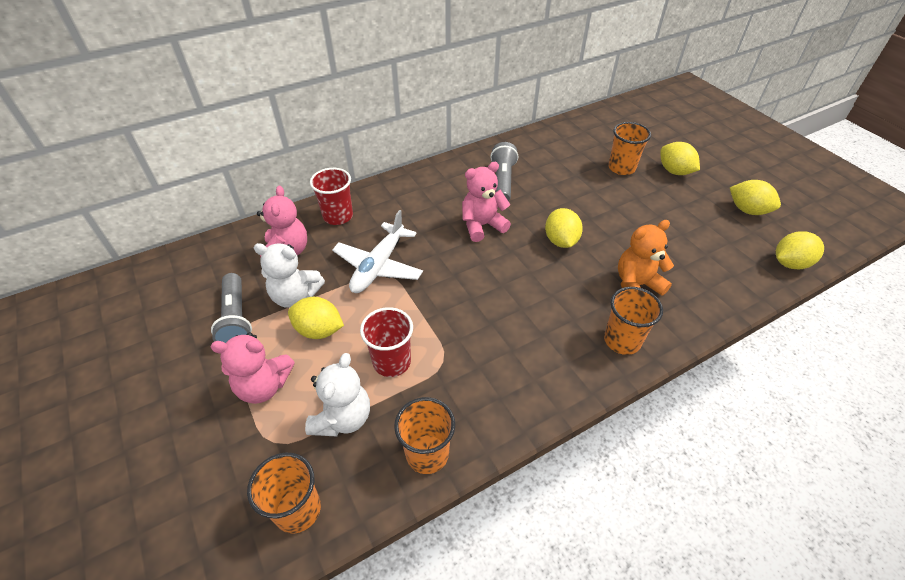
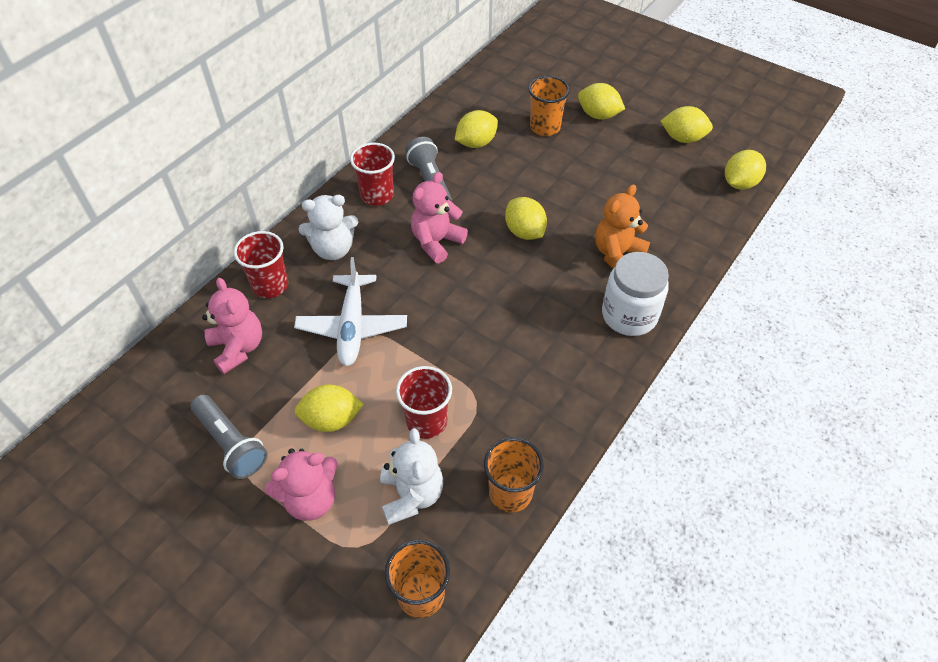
camera: 25 degrees left, 5 degrees up
(295, 296) = (281, 393): white teddy bear -> white teddy bear (333, 249)
(455, 178) = (377, 195): none -> red cup
(556, 164) = (476, 143): none -> yellow lemon
(622, 340) = (629, 315): orange cup -> white jar

